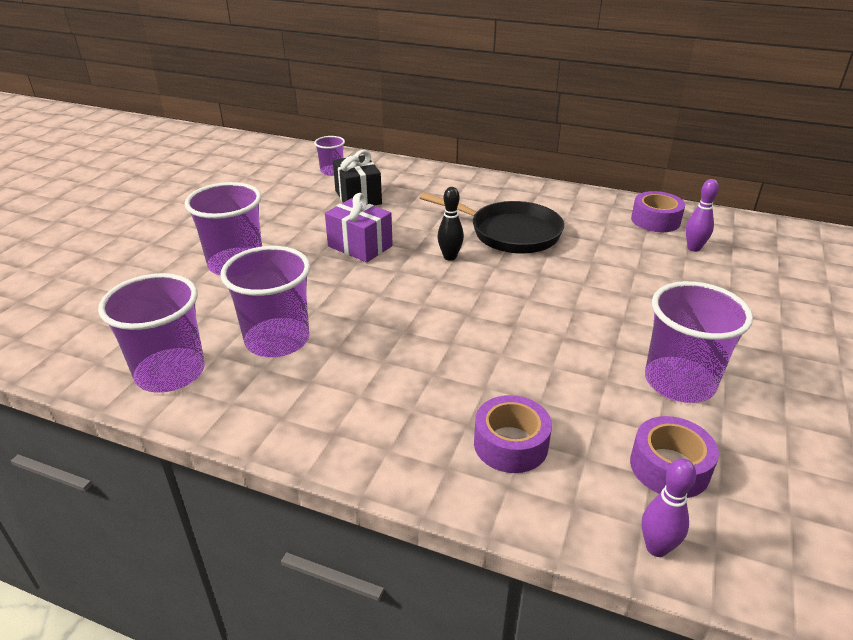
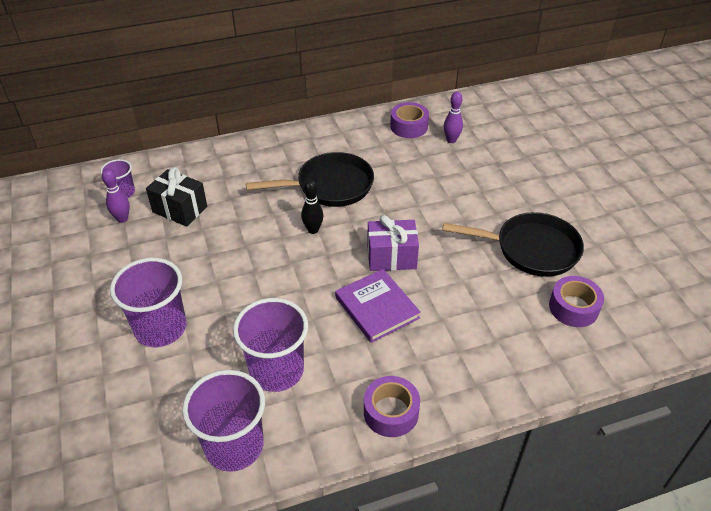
camera: 40 degrees left, 10 degrees up
(360, 246) = (238, 256): purple gift -> purple gift (391, 257)
(430, 343) = (377, 307): none -> purple book
(510, 444) = (492, 347): purple tape -> purple tape (391, 412)
(656, 548) = (608, 358): purple bowling pin -> purple bowling pin (122, 219)
(679, 382) = (531, 249): purple cup -> black pan

